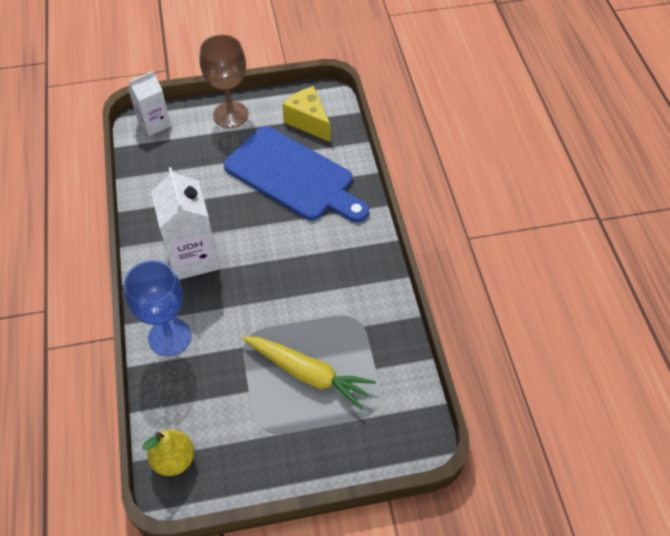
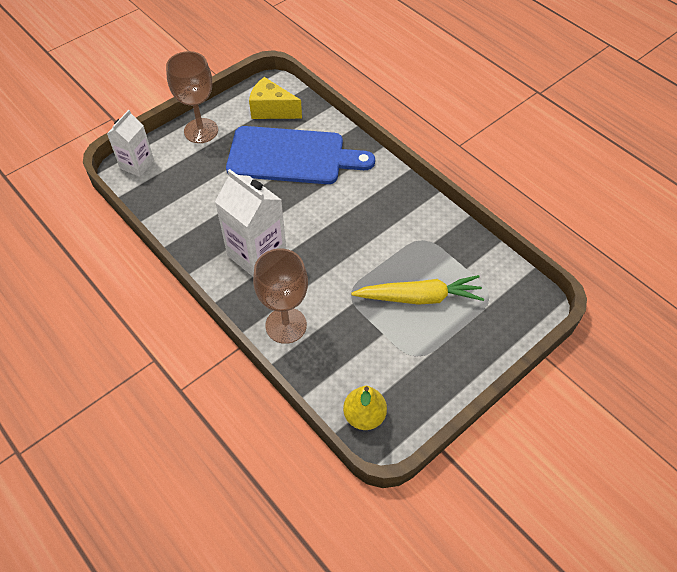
camera: 30 degrees left, 0 degrees up
(169, 337) = (286, 325): blue goblet -> brown goblet

